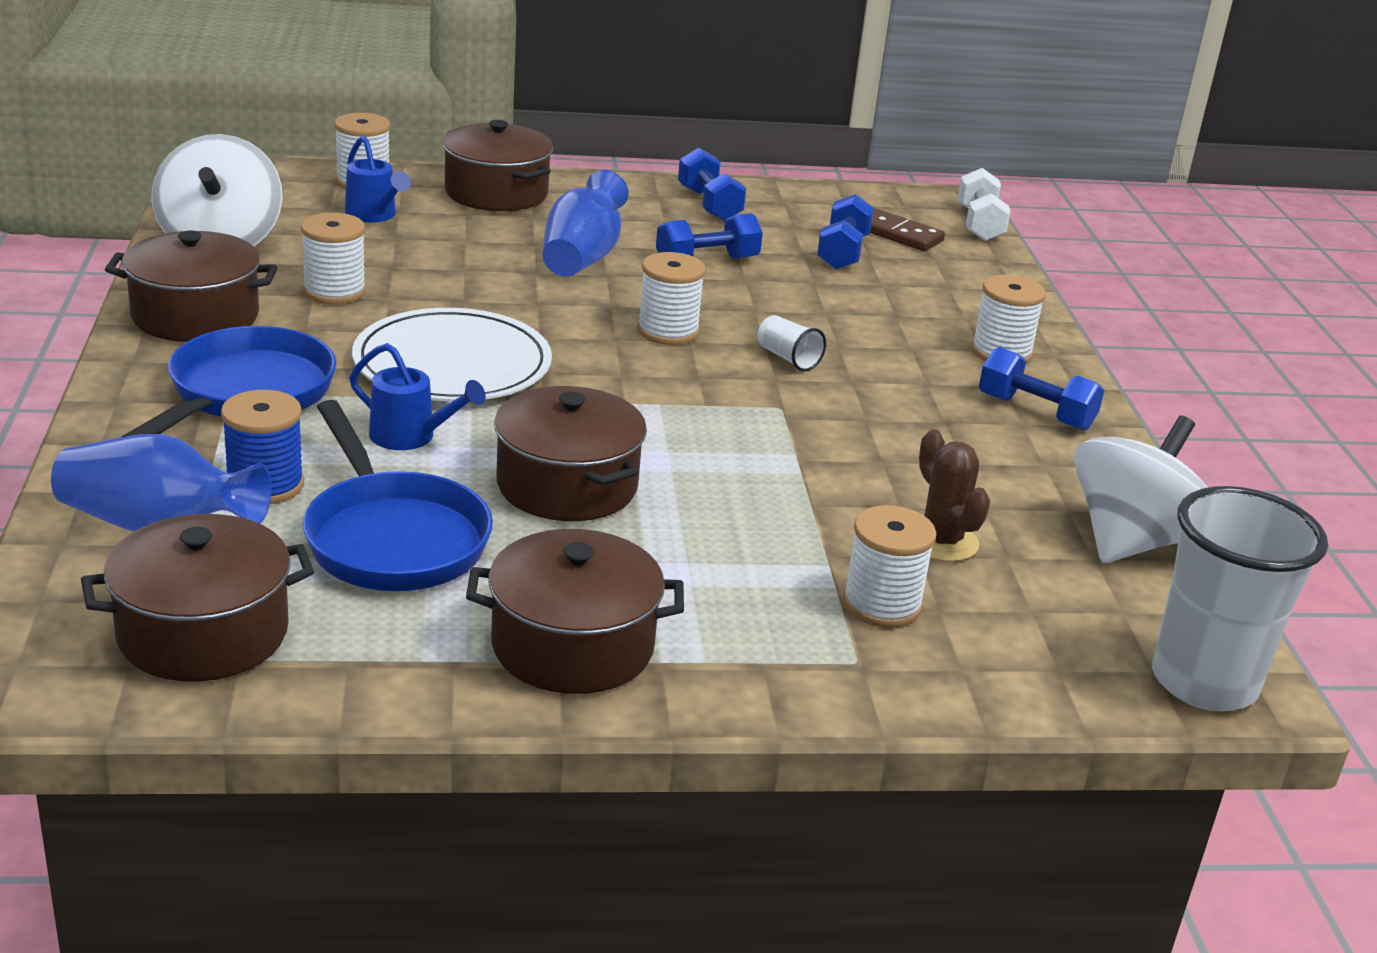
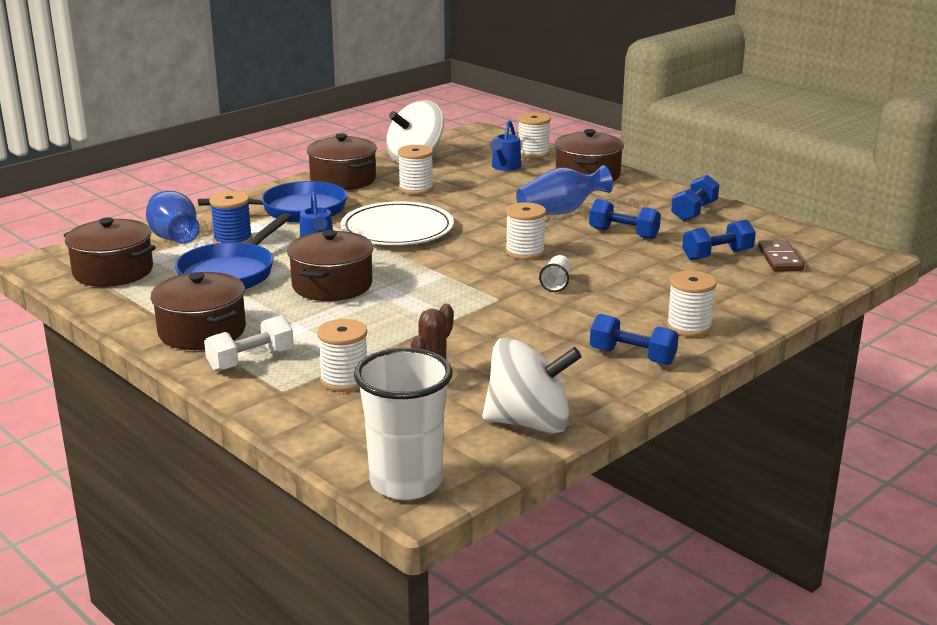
camera: 55 degrees right, 5 degrees down
(979, 224) = (855, 272): white dumbbell -> white dumbbell (251, 360)
(1035, 412) = (632, 356): blue dumbbell -> blue dumbbell turned 60 degrees counterclockwise

